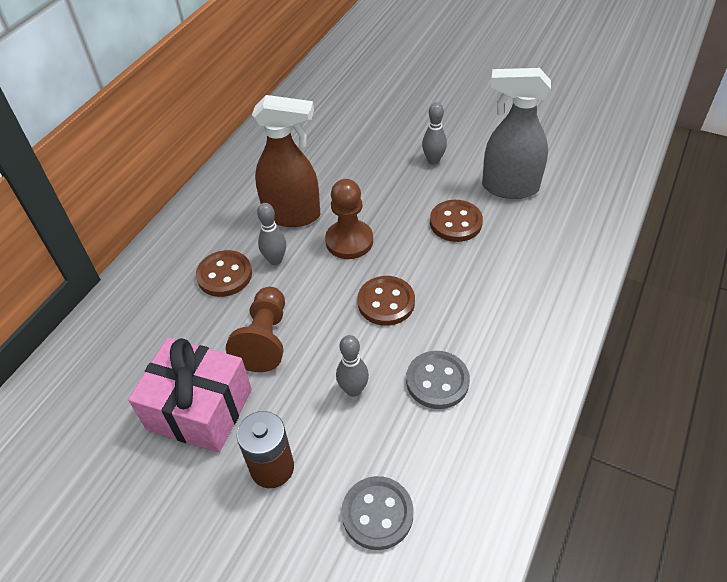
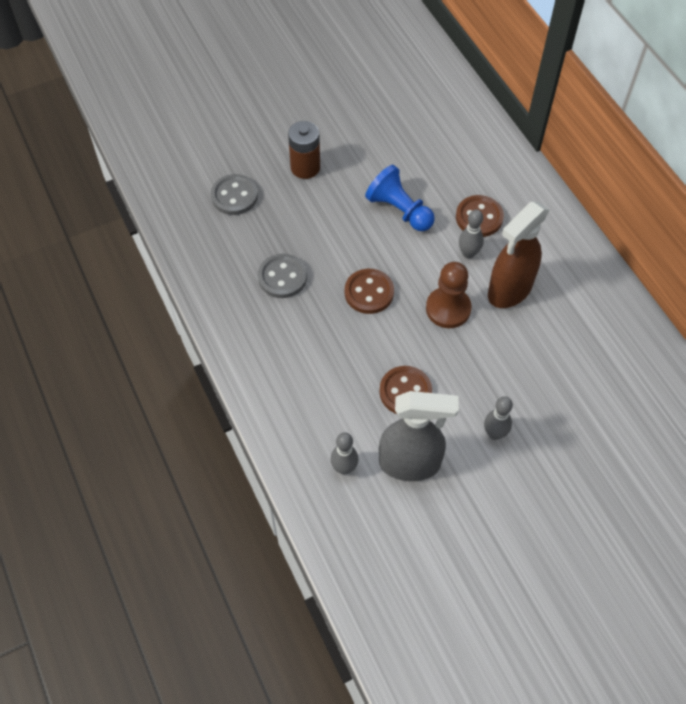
camera: 125 degrees right, 10 degrees up
(199, 409) = (375, 154): pink gift -> none
(265, 339) = (399, 210): brown pawn -> blue pawn
(353, 390) = (318, 232): grey bowling pin -> grey bowling pin (344, 468)
(509, 187) = (410, 464): grey spray bottle -> grey spray bottle turned 45 degrees clockwise

